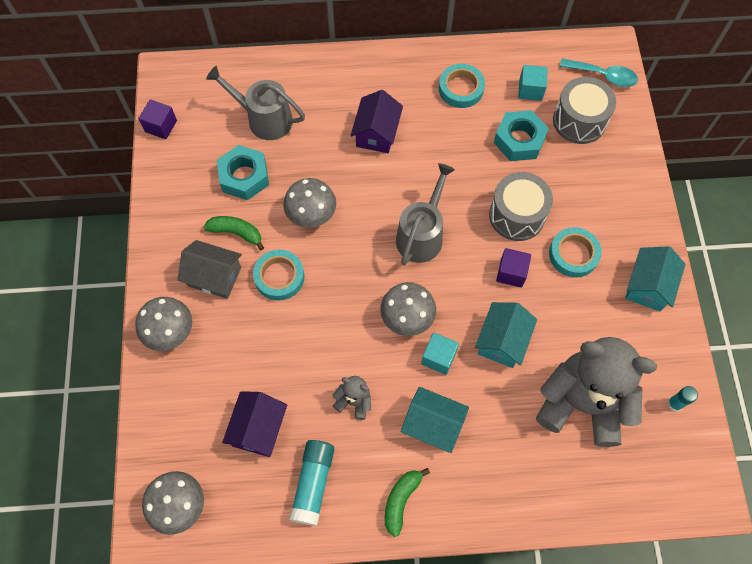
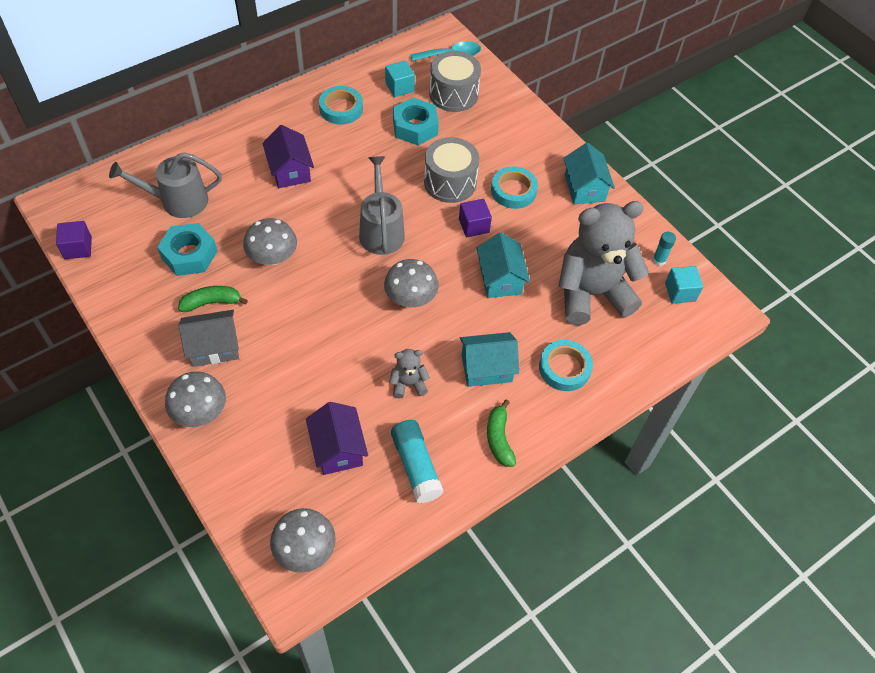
camera: 35 degrees left, 10 degrees down
(279, 277) = (276, 319): turquoise tape -> turquoise tape (564, 368)
(438, 357) = (457, 315): turquoise cube -> turquoise cube (680, 292)

